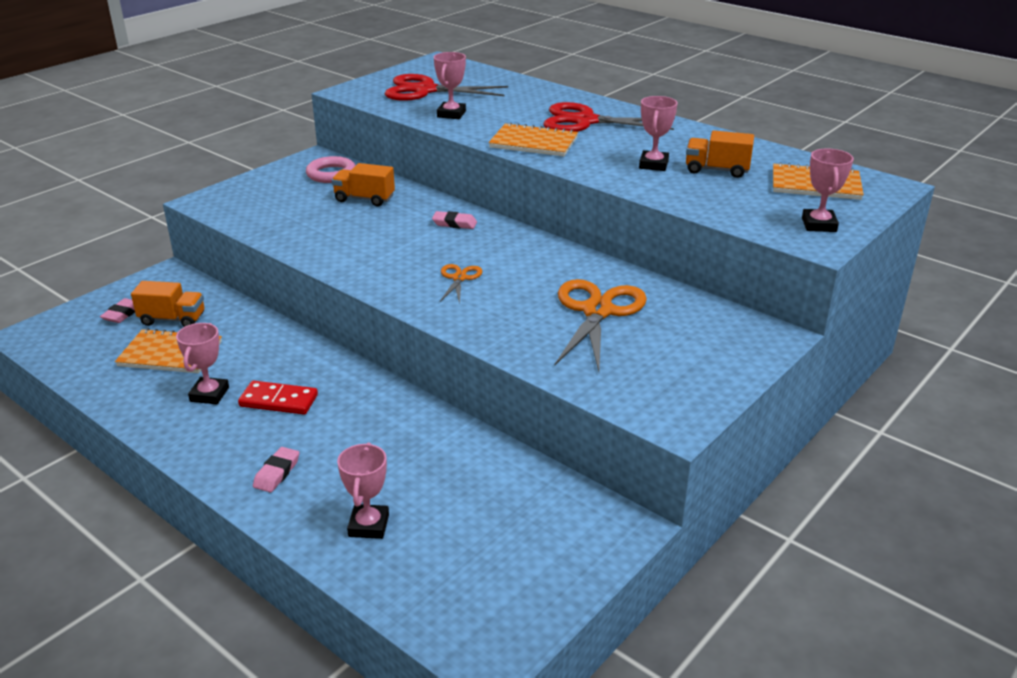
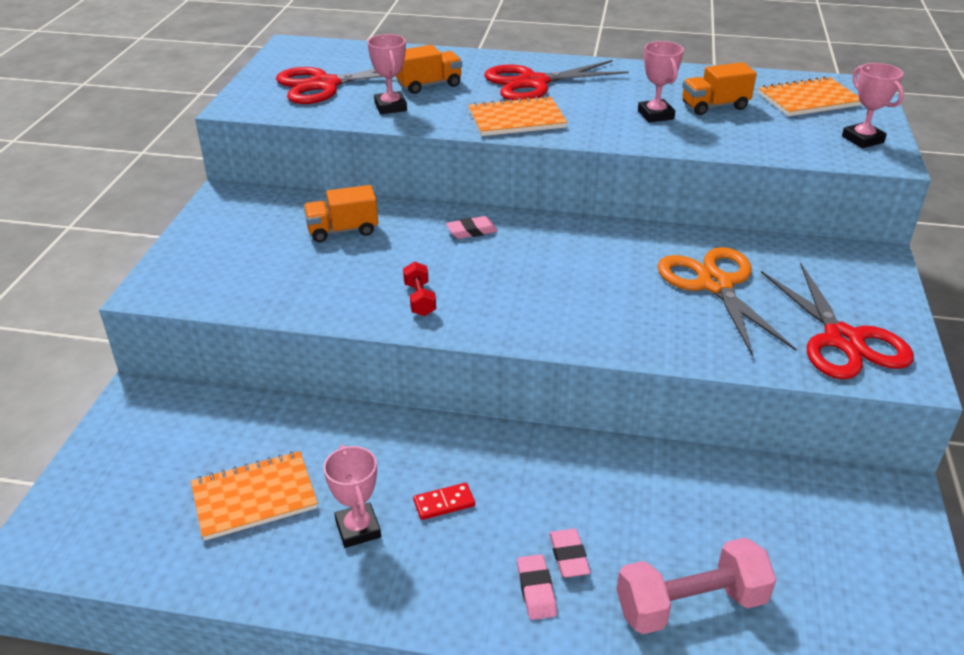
camera: 30 degrees left, 5 degrees up
(123, 314) = (134, 469): pink eraser -> pink eraser (569, 556)
(172, 319) = (208, 452): orange truck -> orange truck (429, 85)
(278, 401) = (444, 503): red domino -> red domino, size x0.66
(331, 174) = (269, 211): pink ring -> none
(361, 255) = (420, 299): none -> red dumbbell
(369, 525) = (690, 605): pink trophy -> pink dumbbell
(459, 278) = (550, 292): orange scissors -> none
(653, 380) = (843, 340): none -> red scissors

